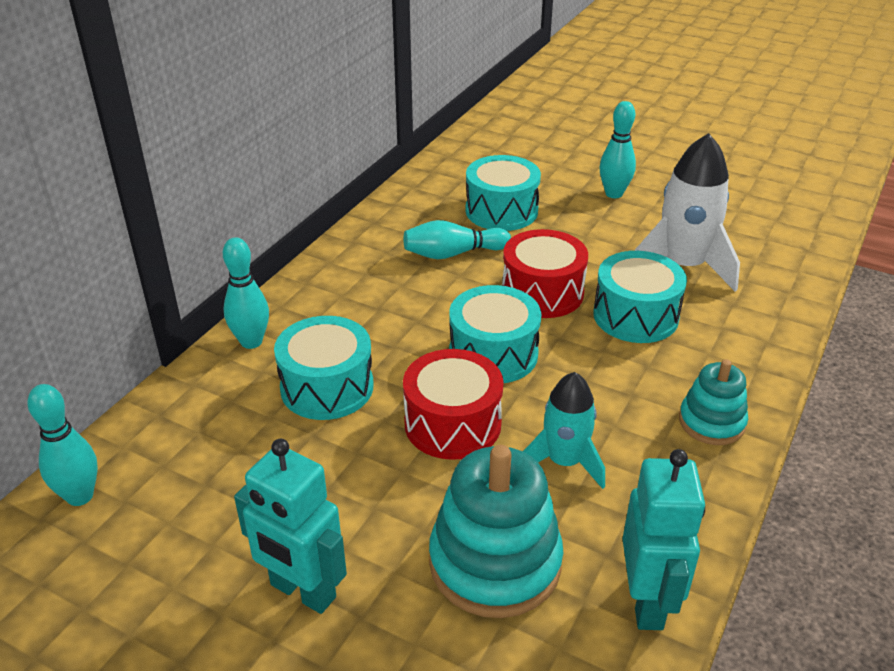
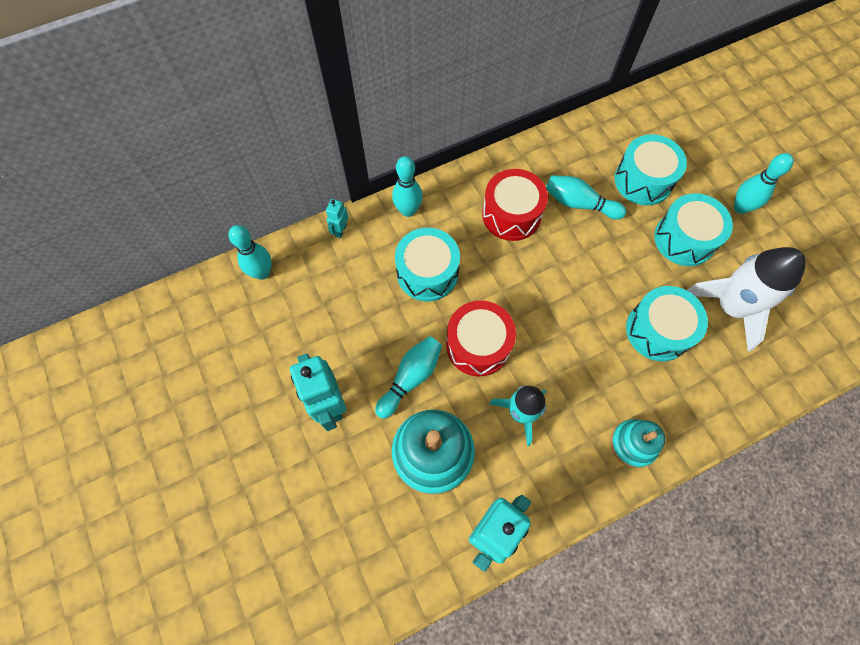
camera: 35 degrees right, 30 degrees up
(171, 399) = (340, 230): none -> turquoise robot
(395, 500) = (410, 378): none -> turquoise bowling pin
(493, 354) = (541, 306): turquoise drum -> turquoise drum (684, 239)
(542, 292) = (612, 273): red drum -> red drum (511, 214)

